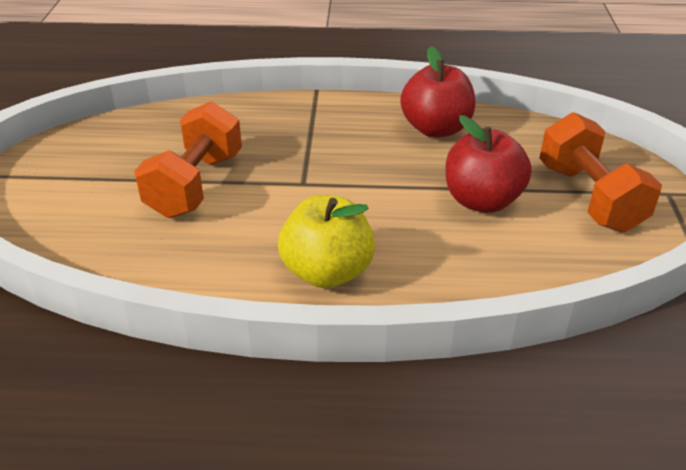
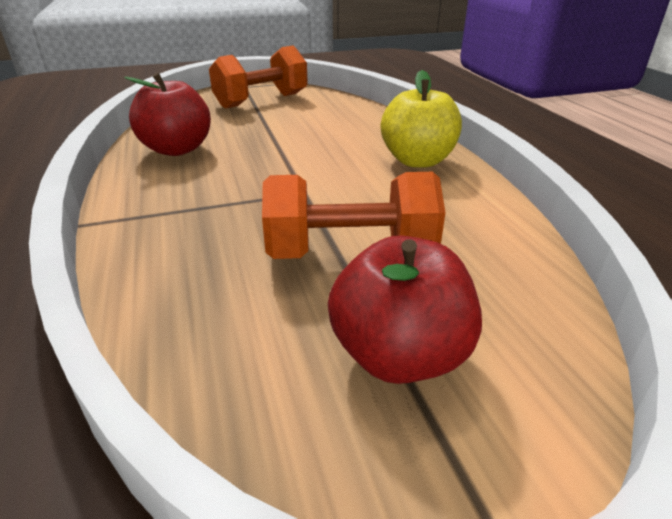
camera: 110 degrees left, 5 degrees down
(482, 201) = (285, 125): red apple -> red apple (399, 355)

